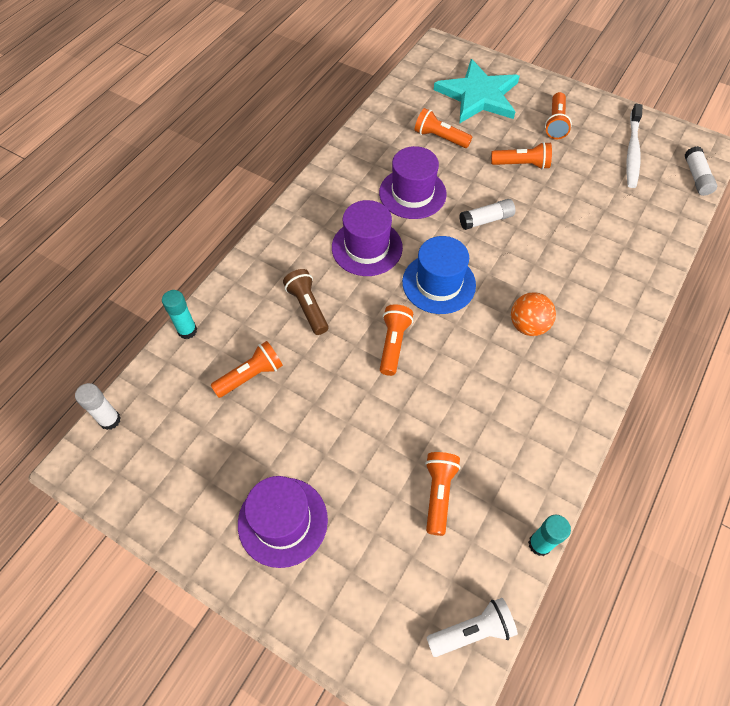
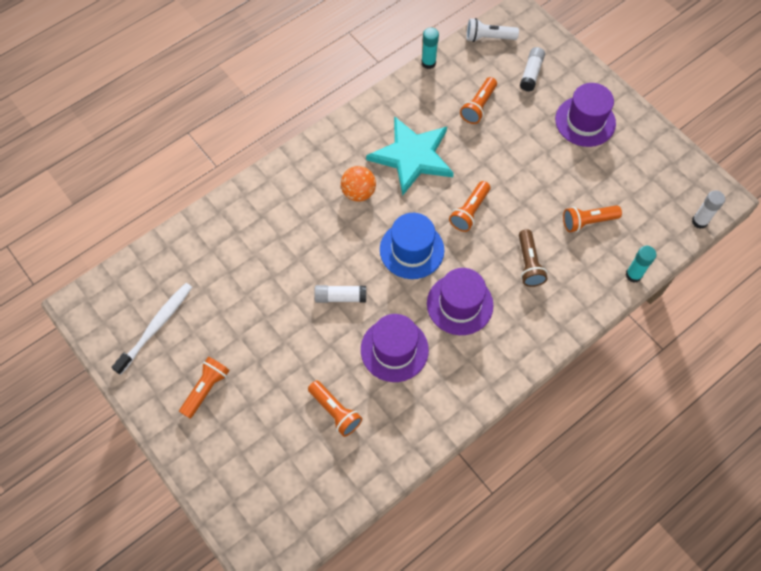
camera: 160 degrees left, 5 degrees up
(478, 95) = (263, 460): turquoise star -> turquoise star (412, 156)
(521, 164) = (272, 348): orange flashlight -> none
(696, 177) = (121, 277): white glue stick -> white glue stick (531, 73)

